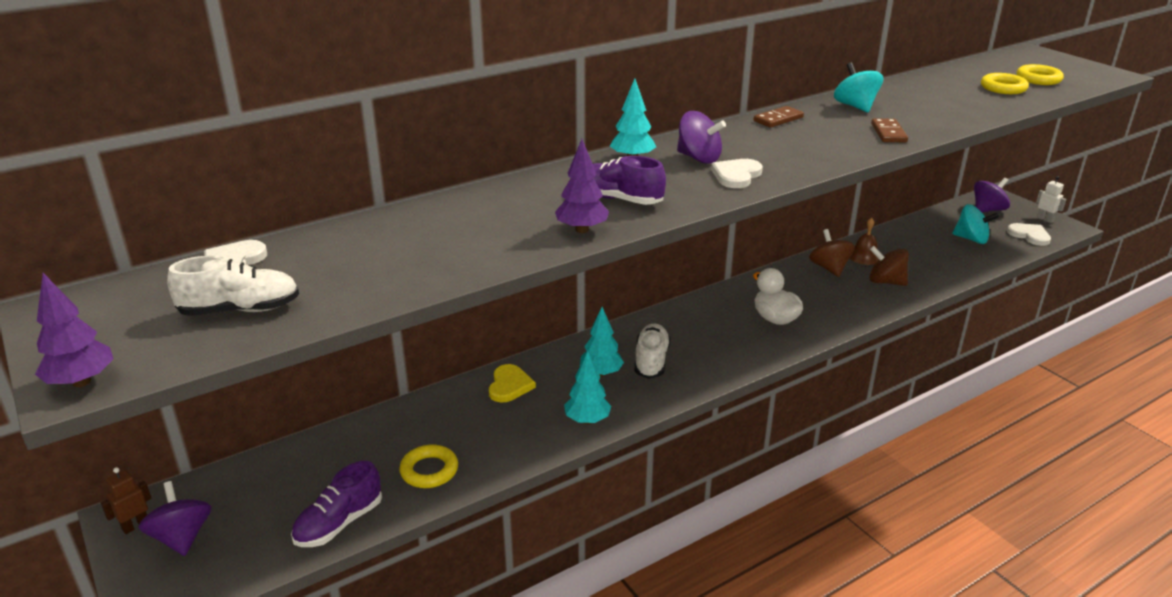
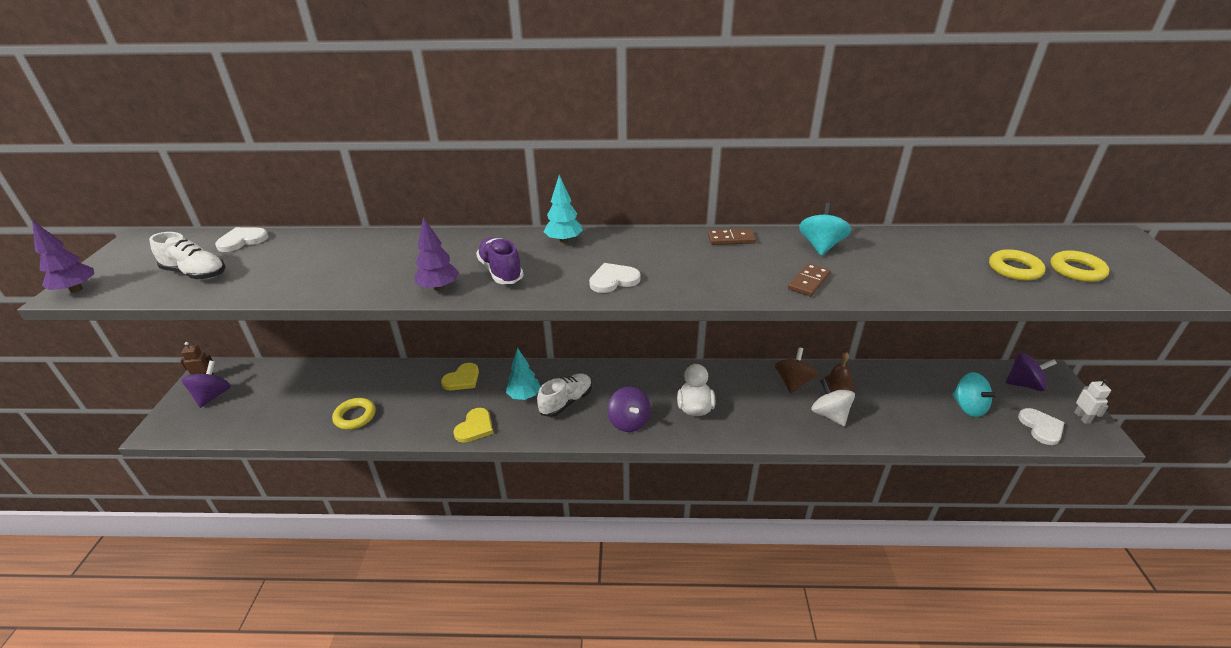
camera: 35 degrees right, 5 degrees up
(339, 523) = (278, 426): purple shoe -> none
(587, 420) = (475, 427): turquoise tree -> yellow heart
(699, 158) = (611, 255): purple spinning top -> purple spinning top (629, 422)
(886, 282) = (829, 415): brown spinning top -> white spinning top

